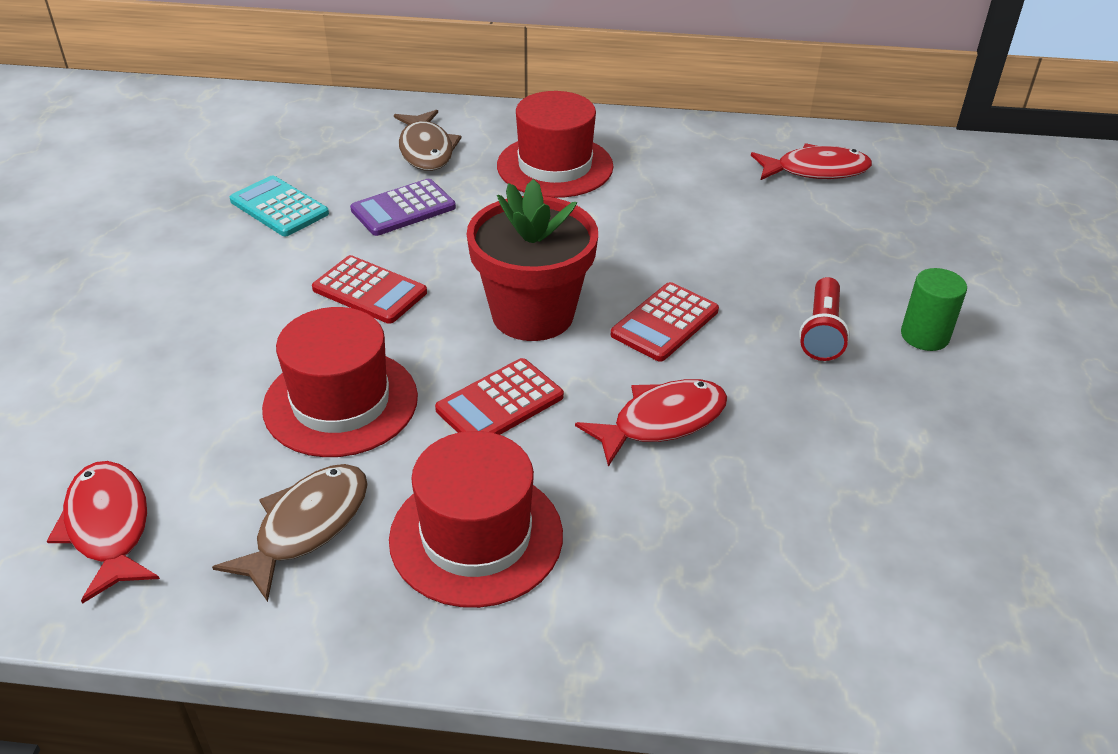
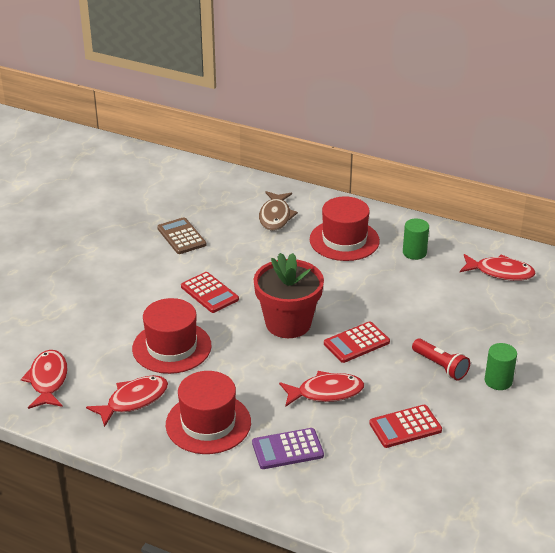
camera: 20 degrees right, 5 degrees down
(279, 207) = (181, 236): turquoise calculator -> brown calculator
(306, 526) = (133, 400): brown fish -> red fish
(403, 209) = (247, 250): purple calculator -> purple calculator (287, 449)
(500, 403) = (249, 365): red calculator -> red calculator (405, 427)
(673, 165) = (414, 252): none -> green cylinder
(821, 332) = (440, 366): red flashlight -> red flashlight turned 75 degrees counterclockwise

